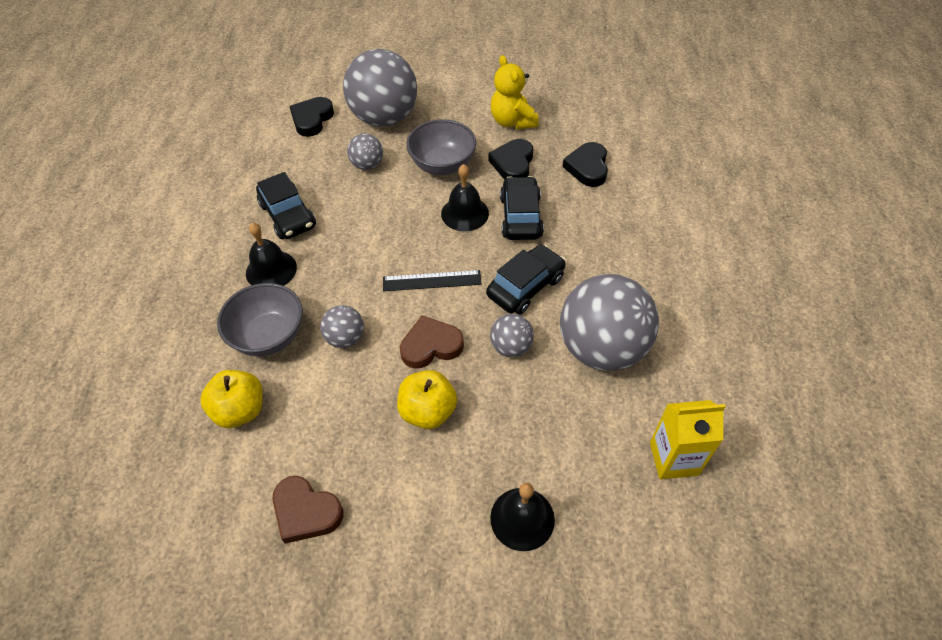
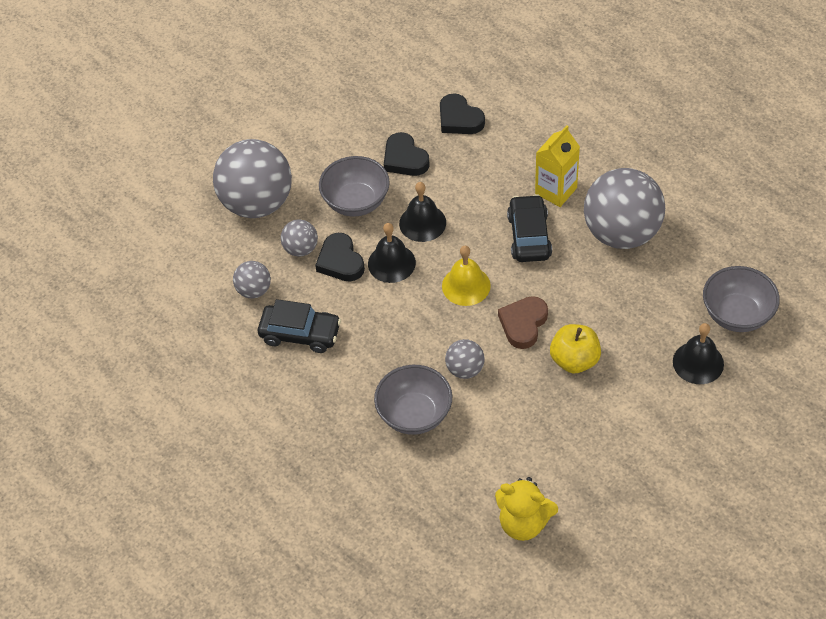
camera: 45 degrees left, 0 degrees up
(240, 410) = (465, 468): yellow apple -> none
(271, 270) = (348, 377): black bell -> black bell (391, 263)
(306, 512) = (585, 474): brown heart -> none
(312, 119) = (200, 252): black heart -> black heart (340, 261)
(432, 280) = (466, 285): black ruler -> yellow bell
(511, 347) = (570, 280): grey ball -> grey ball (254, 290)
(512, 121) = (358, 126): yellow teddy bear -> yellow teddy bear (523, 523)
(521, 217) = (463, 192): black car -> none
(613, 512) = (737, 315): none -> grey bowl
(673, 458) = (732, 258): yellow carton -> yellow carton (556, 191)

